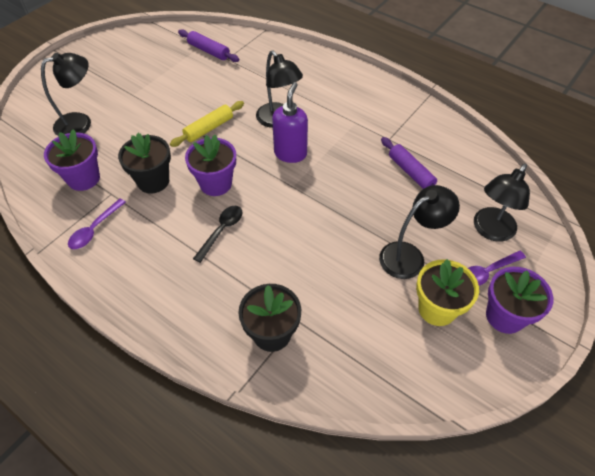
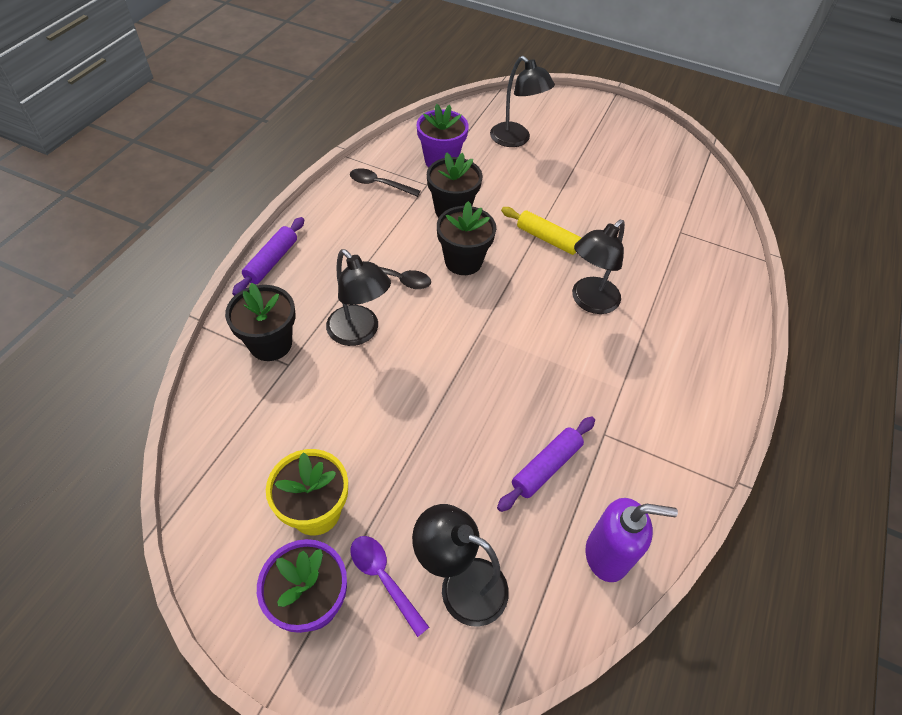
camera: 75 degrees right, 0 degrees up
(95, 229) = (379, 184): purple spoon -> black spoon
(209, 51) = (685, 212): purple rolling pin -> purple rolling pin (272, 261)
(216, 184) = (463, 261): purple flower pot -> black flower pot
(290, 153) = (534, 322): purple soap dispenser -> purple soap dispenser (607, 555)
(409, 256) = (395, 474): black lamp -> black lamp (359, 333)

